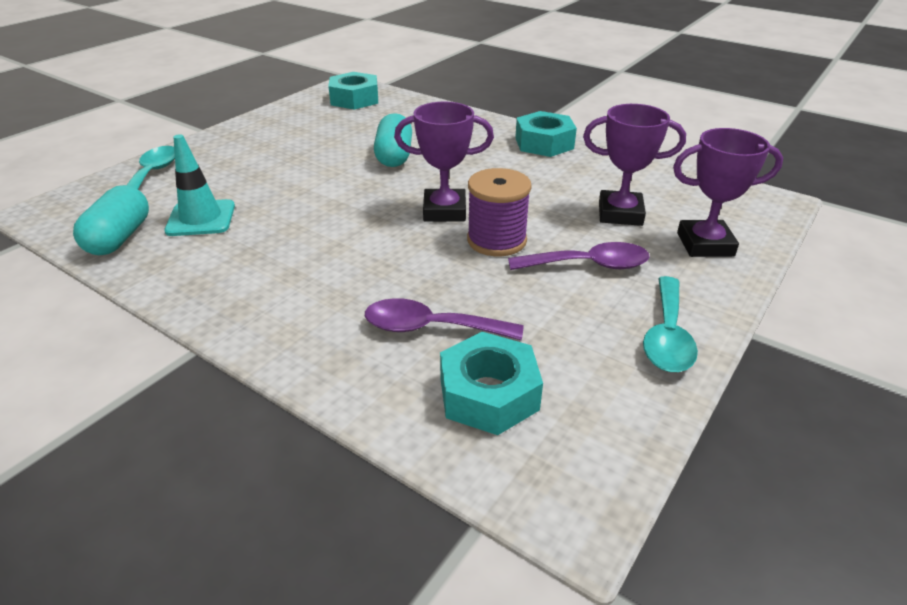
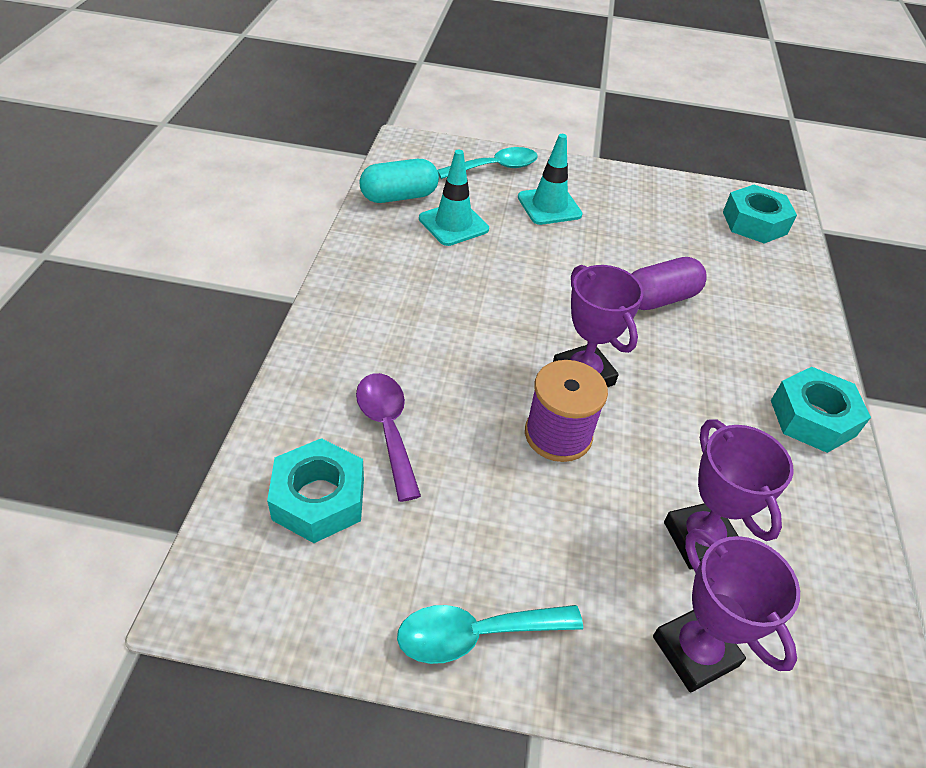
camera: 60 degrees right, 10 degrees up
(238, 166) = (549, 206): none -> turquoise traffic cone
(394, 156) = (659, 299): turquoise capsule -> purple capsule
(588, 265) = (564, 530): purple spoon -> none

